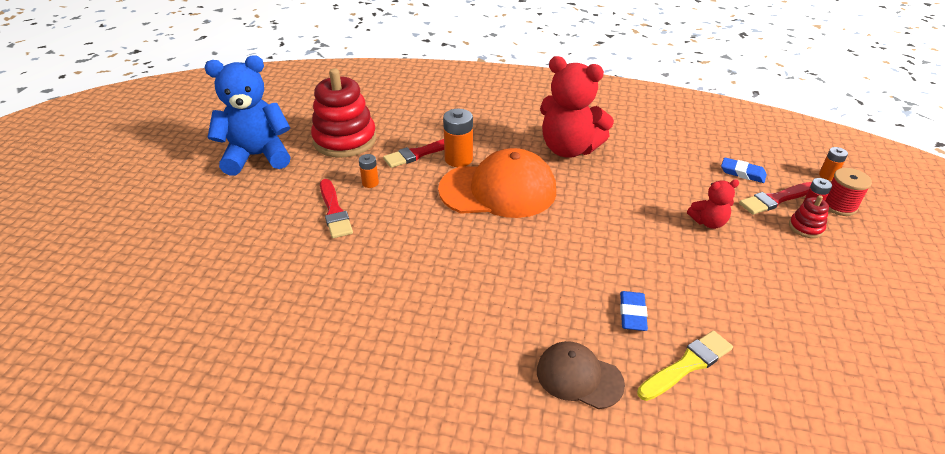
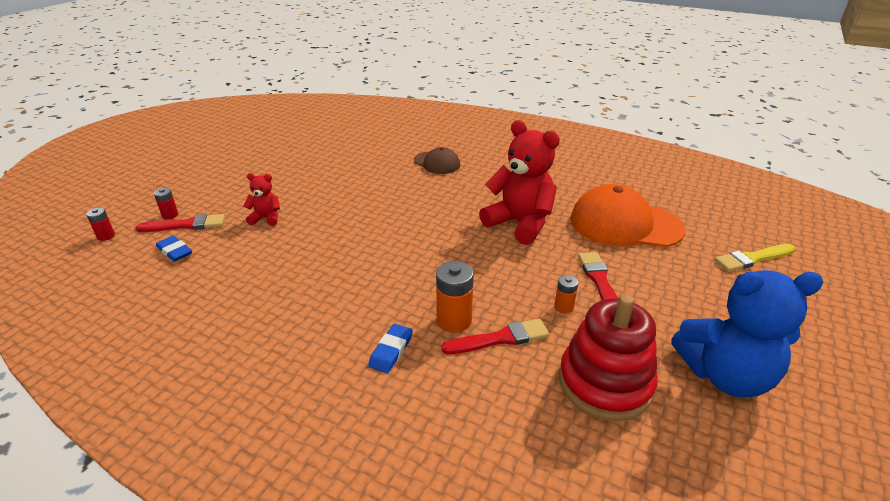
camera: 165 degrees left, 5 degrees down
(498, 190) = (426, 275): orange cap -> orange cap (625, 224)
(569, 149) = (315, 311): red teddy bear -> red teddy bear (520, 224)
(632, 313) = (383, 180): blue eraser -> blue eraser (391, 351)
(687, 365) = (373, 159): yellow brush -> yellow brush (752, 258)
(806, 227) = (199, 204): red stacking toy -> none
(827, 175) = (106, 236): orange battery -> red battery
(839, 206) = (146, 213): red spool -> none

